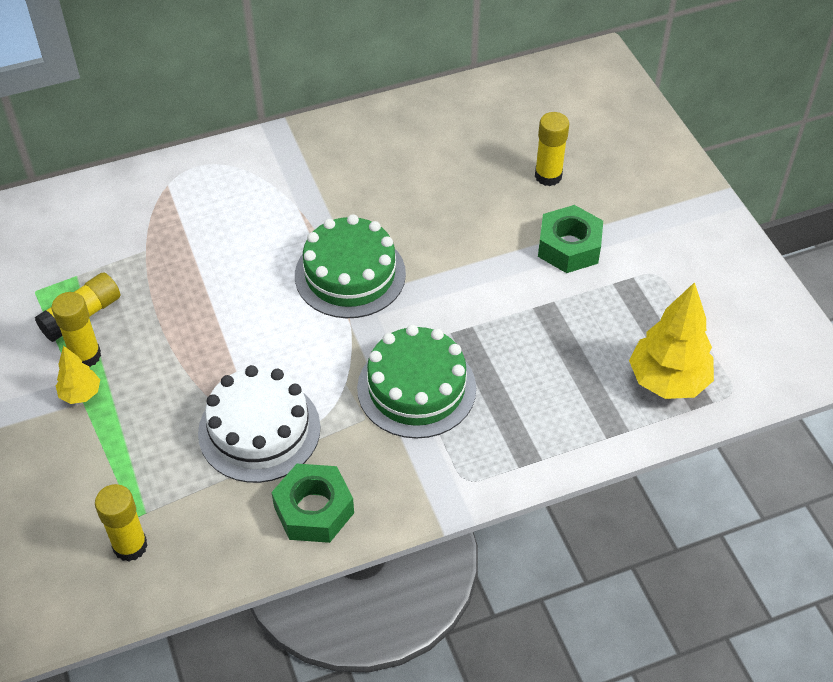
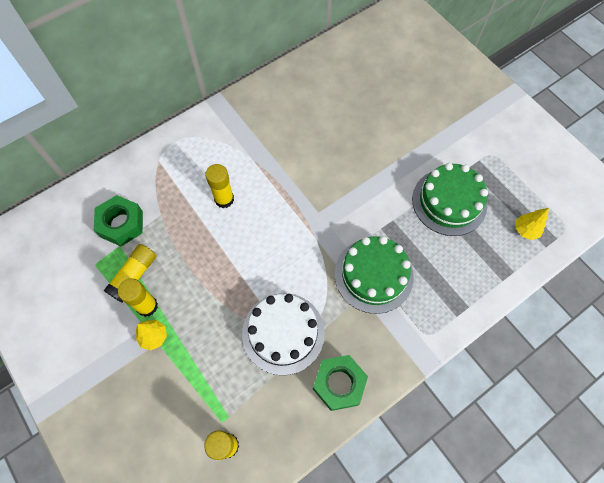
camera: 15 degrees left, 15 degrees up
(350, 274) = (302, 201): green cake -> green cake (449, 202)
(548, 176) = (402, 99): yellow glue stick -> yellow glue stick (224, 199)
(569, 247) = (433, 147): green nut -> green nut (121, 224)
(668, 381) = (525, 230): yellow tree -> yellow tree, size x0.52

